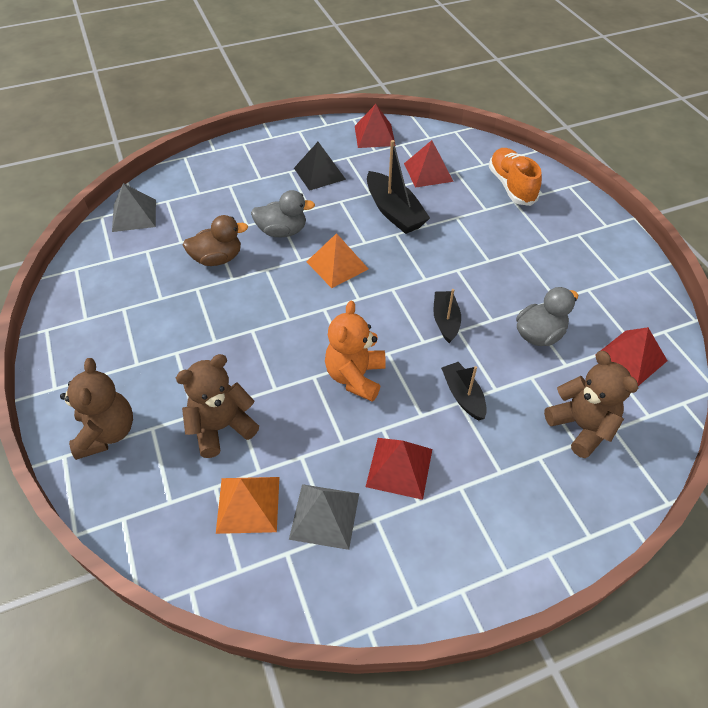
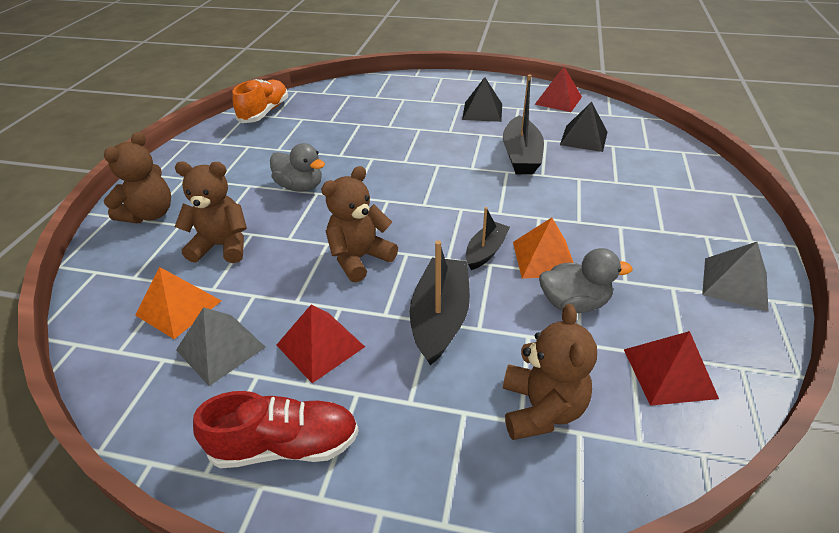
camera: 35 degrees right, 10 degrees down
(134, 215) = (317, 96): grey pyramid -> grey pyramid (735, 283)
(217, 259) = (343, 139): brown duck -> none
(282, 231) = (411, 138): grey duck -> grey duck (300, 187)
(337, 265) = (431, 175): orange pyramid -> orange pyramid (544, 258)
(355, 376) = (359, 258): orange teddy bear -> brown teddy bear
(428, 172) = (583, 138): red pyramid -> black pyramid
(449, 553) = (285, 445): none -> red shoe
(463, 396) = (440, 318): black boat -> black boat, size x1.65
(511, 186) = (662, 173): orange shoe -> orange shoe (264, 112)

